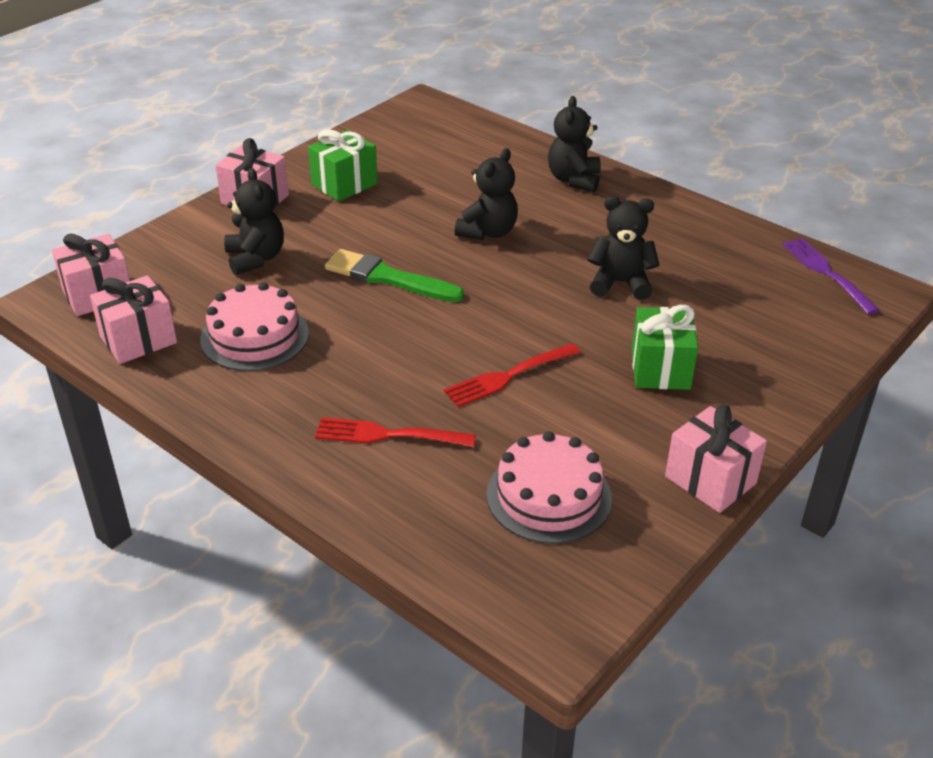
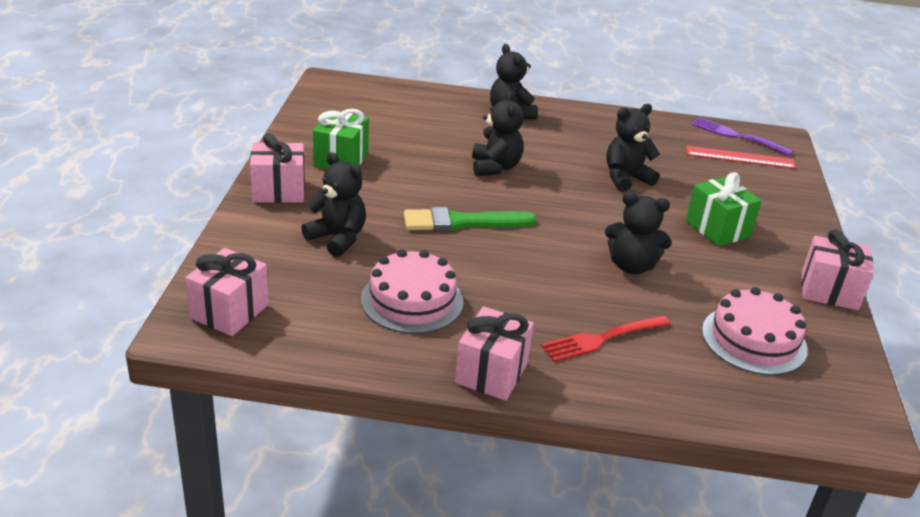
camera: 35 degrees left, 5 degrees down
(138, 340) = (315, 337): pink gift -> pink gift (491, 373)
(509, 376) = (631, 266): red fork -> black teddy bear
(796, 299) = (740, 157): none -> red ruler

